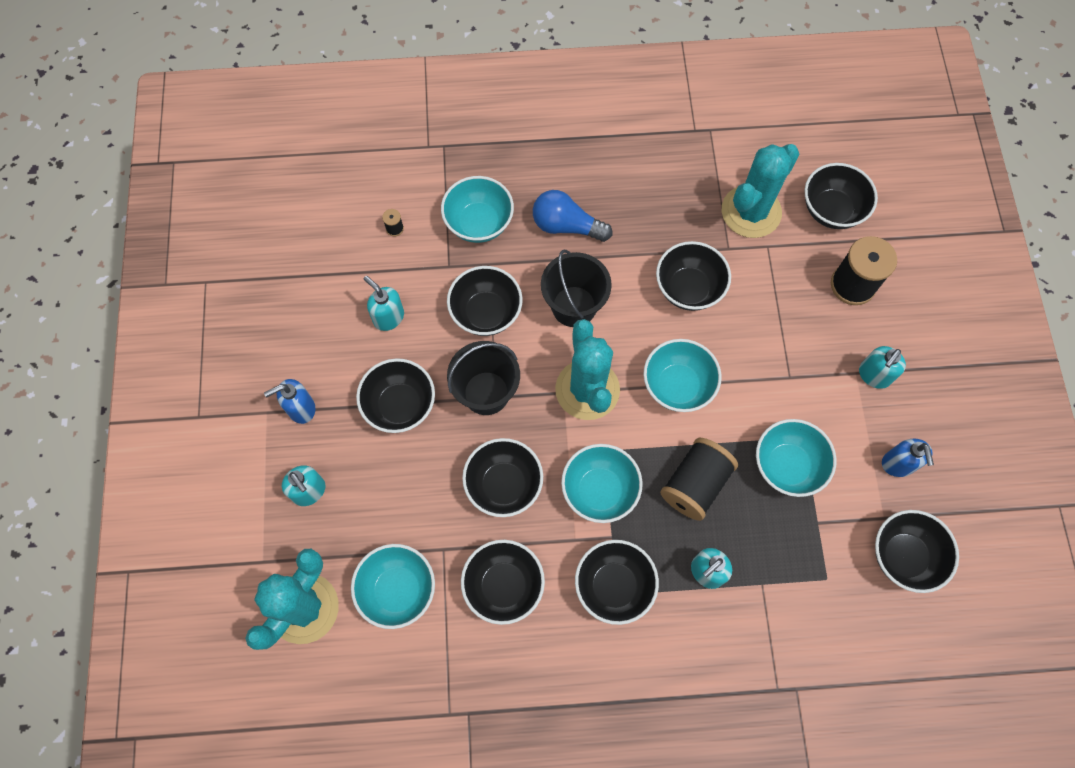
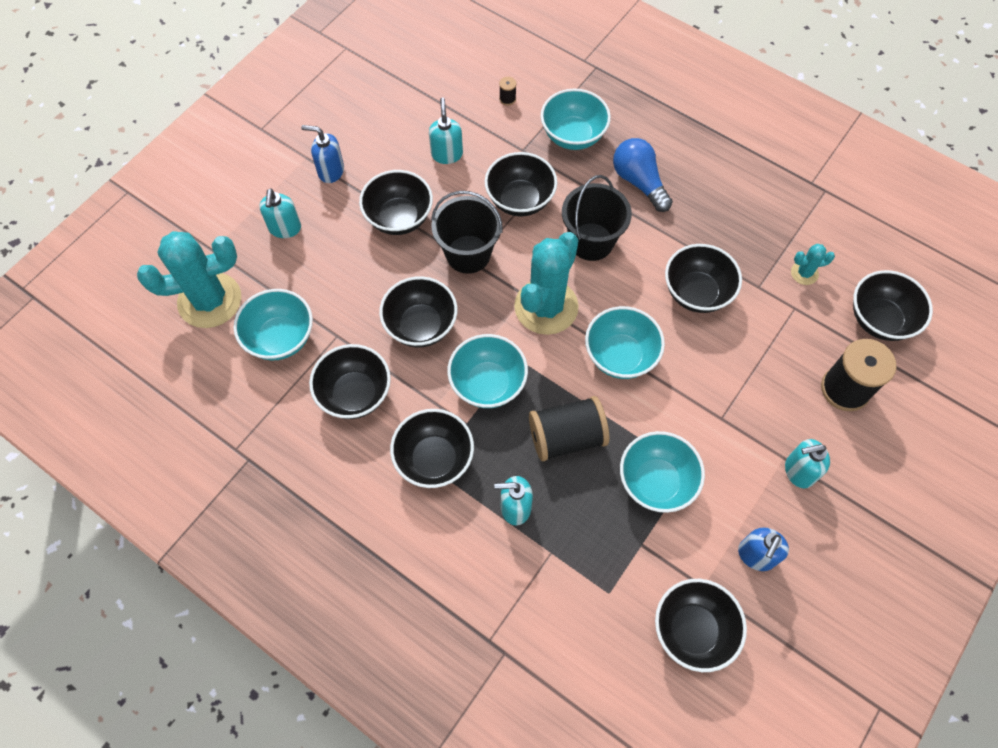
camera: 40 degrees right, 5 degrees down
(751, 212) = (804, 273): turquoise cactus -> turquoise cactus, size x0.44

